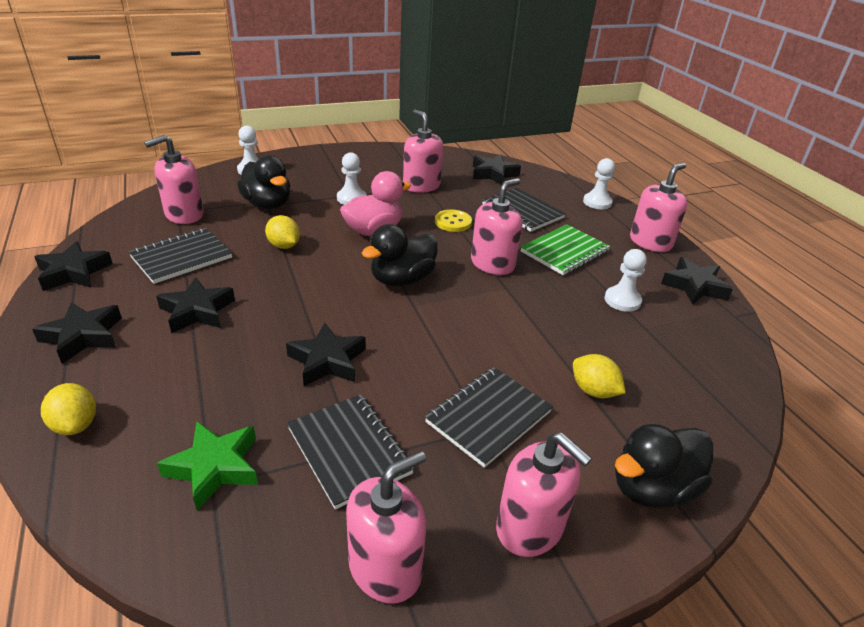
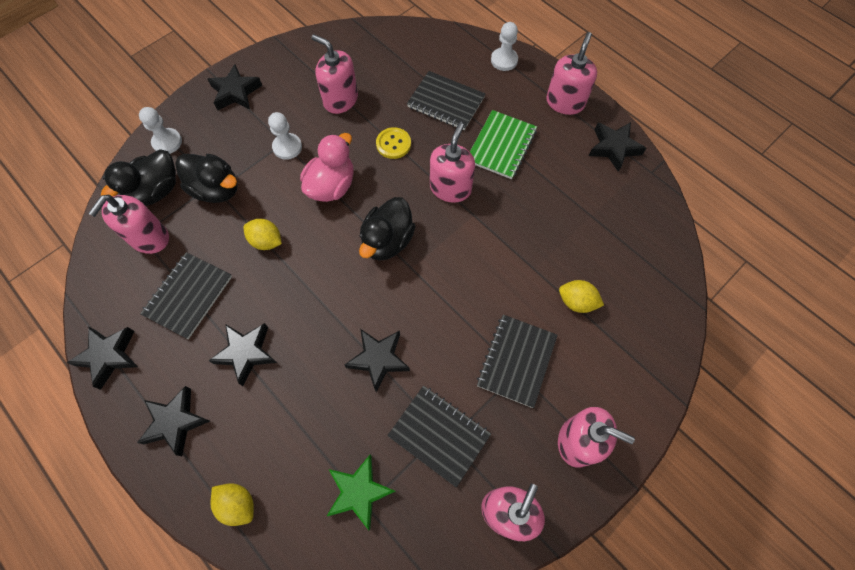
camera: 20 degrees left, 30 degrees up
(493, 174) = (397, 52): black star -> black star (235, 92)
(622, 300) = (565, 190): white pawn -> none
(652, 488) = (639, 374): black duck -> black duck (155, 191)

